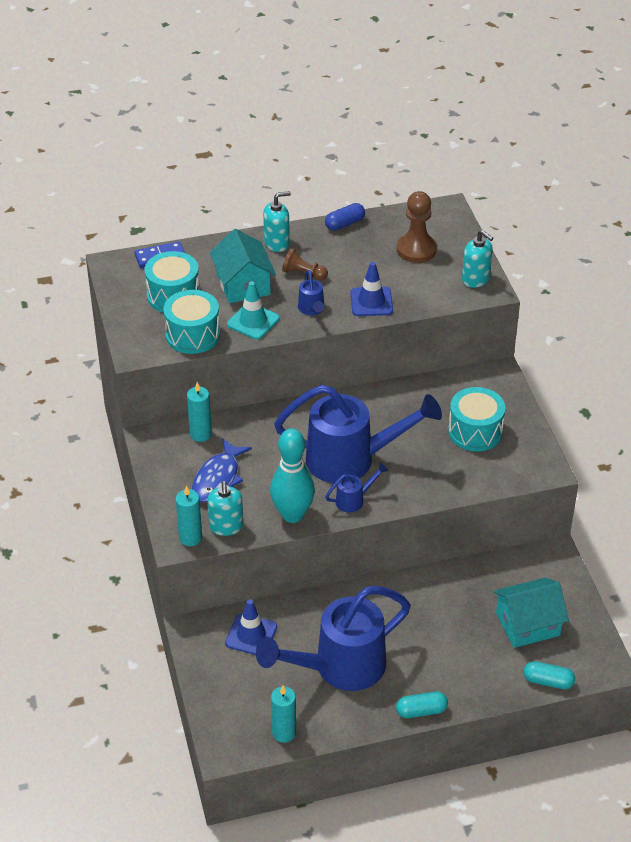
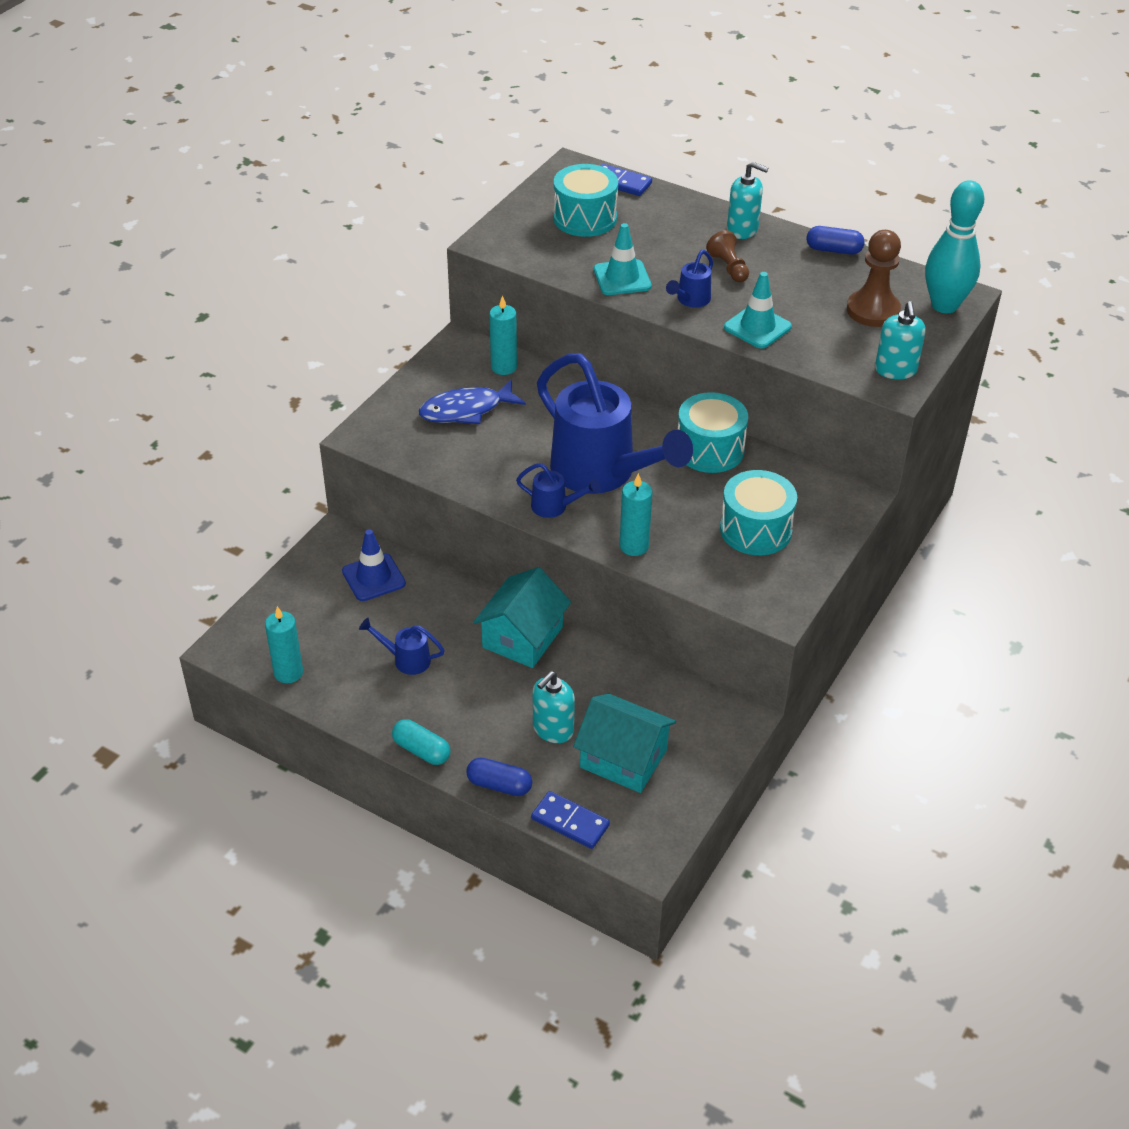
camera: 45 degrees right, 0 degrees up
(190, 538) = (376, 439): turquoise candle -> turquoise candle (634, 546)
(193, 335) = (553, 257): turquoise drum -> turquoise drum (710, 450)
(226, 526) = (416, 451): turquoise soap dispenser -> turquoise soap dispenser (553, 729)
(243, 284) = (659, 244): turquoise house -> turquoise house (522, 637)
(292, 514) = (484, 481): turquoise bowling pin -> turquoise bowling pin (944, 305)
(340, 667) = (406, 659): blue watering can -> blue watering can, size x0.41
(371, 302) = (757, 327): blue traffic cone -> turquoise traffic cone
(487, 693) = (499, 785): none -> blue capsule
(548, 681) = (570, 822): turquoise capsule -> blue domino

